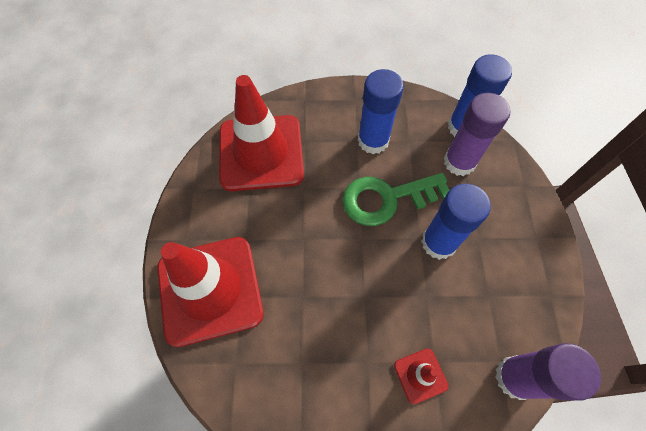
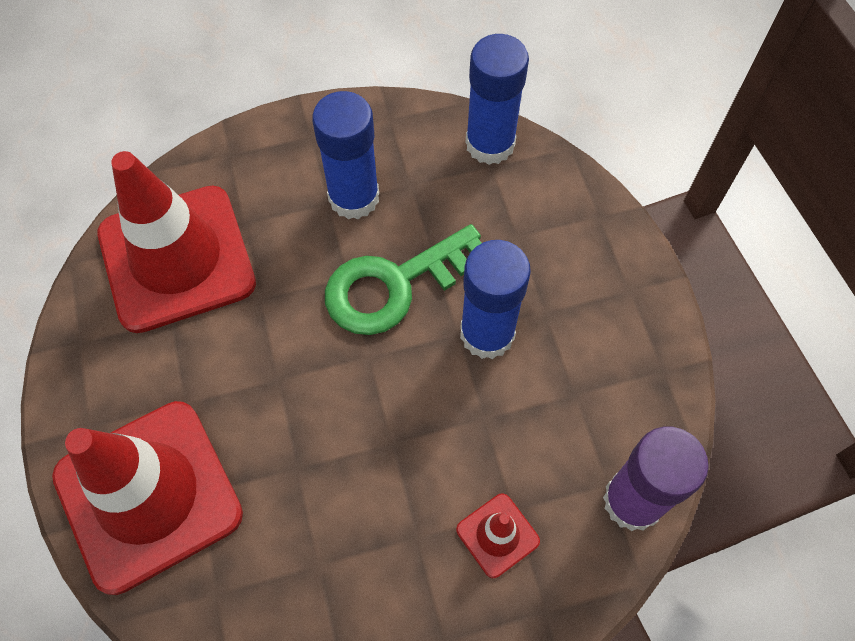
camera: 15 degrees left, 0 degrees up
(459, 162) = (495, 201): purple glue stick -> none

